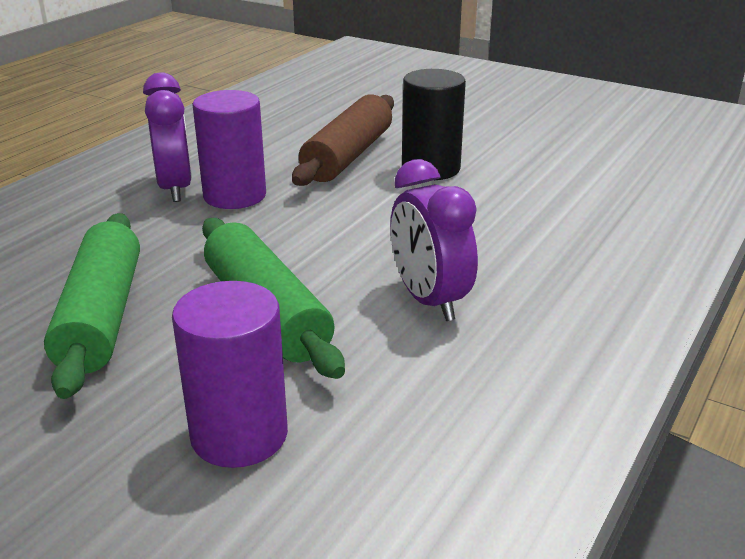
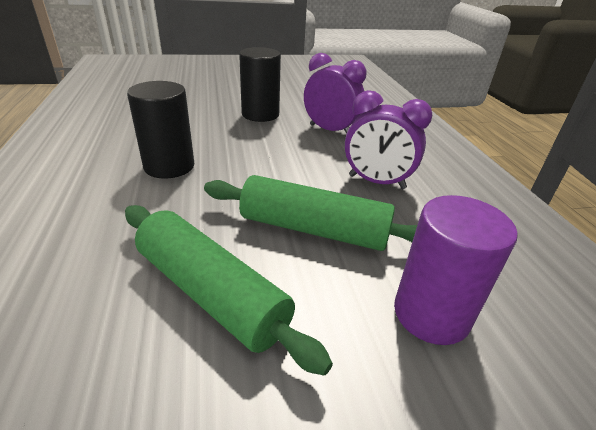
camera: 45 degrees left, 5 degrees up
(175, 188) = (114, 176): purple clock -> purple clock (330, 130)
(234, 196) = (169, 166): purple cylinder -> black cylinder
(348, 156) = (203, 120): brown rolling pin -> none

